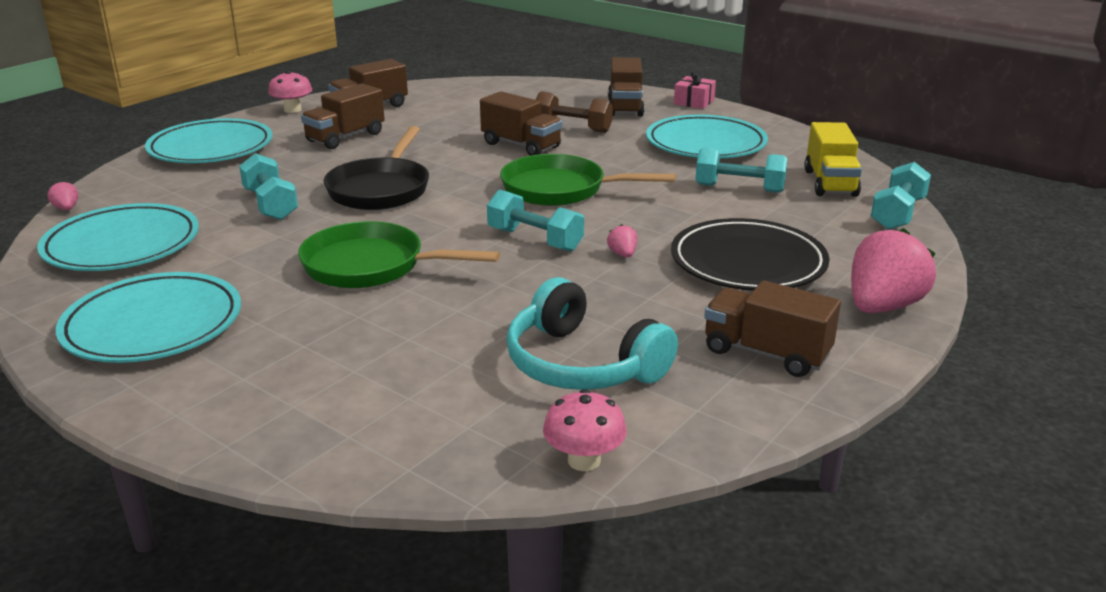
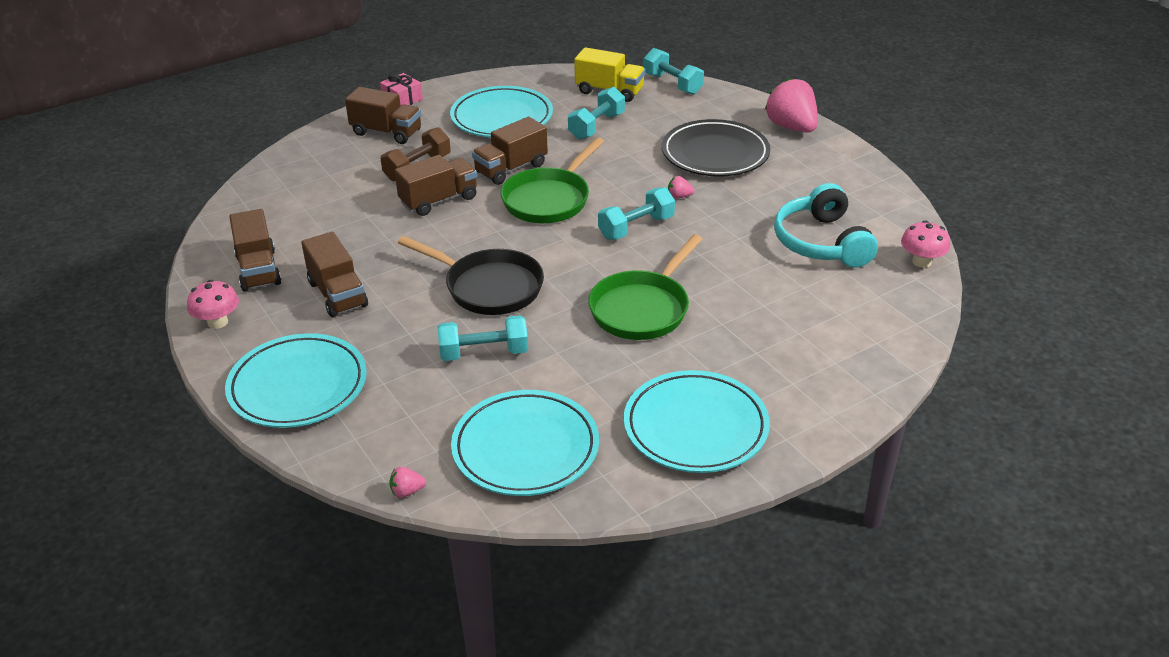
camera: 70 degrees left, 10 degrees up
(581, 364) = (821, 242): turquoise headphones -> turquoise headphones turned 105 degrees clockwise
(766, 353) = (830, 178): brown truck -> brown truck (511, 169)

